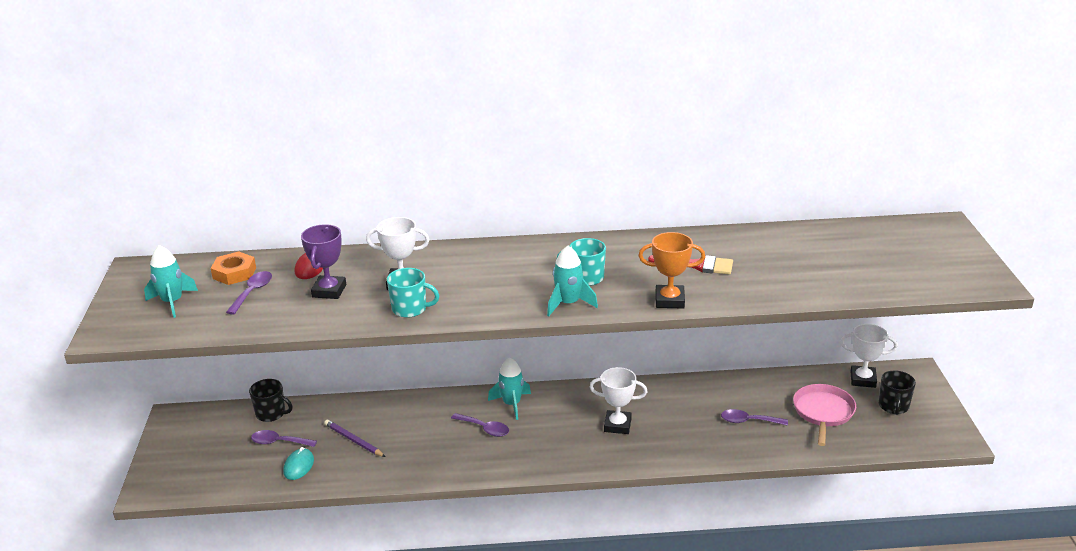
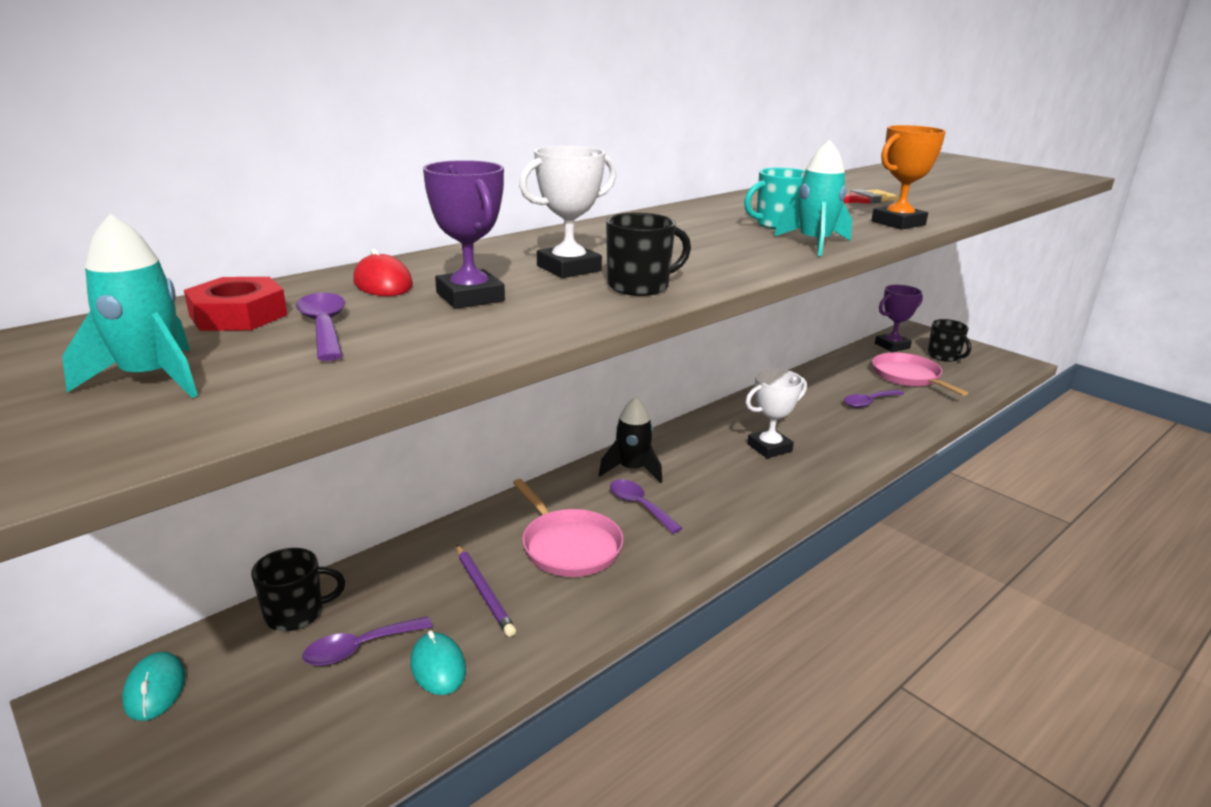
camera: 40 degrees left, 5 degrees down
(197, 423) = (155, 689): none -> turquoise mouse
(234, 273) = (238, 315): orange nut -> red nut
(354, 440) = (483, 592): purple pencil -> purple pencil turned 120 degrees counterclockwise
(410, 309) = (640, 286): turquoise mug -> black mug
(419, 435) = (569, 546): none -> pink pan
(484, 429) = (639, 506): purple spoon -> purple spoon turned 120 degrees counterclockwise
(511, 404) = (632, 470): turquoise rocket -> black rocket
(863, 379) = (892, 346): white trophy -> purple trophy

